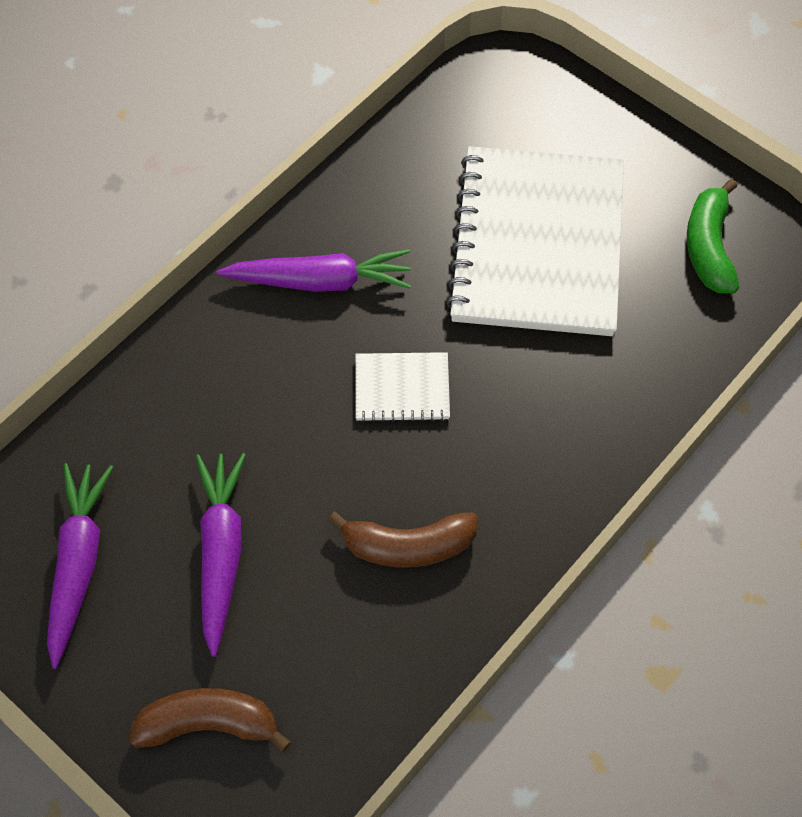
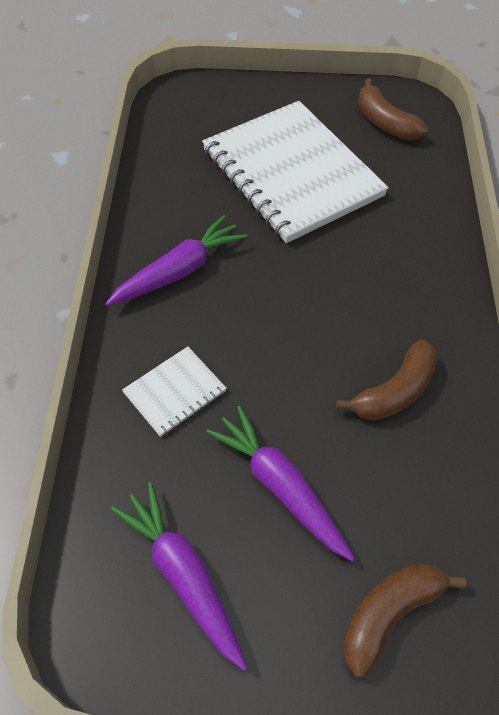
camera: 40 degrees left, 5 degrees down
(402, 388) = (295, 301): white notebook -> white notebook (175, 392)
(708, 247) = (384, 122): green banana -> brown banana

